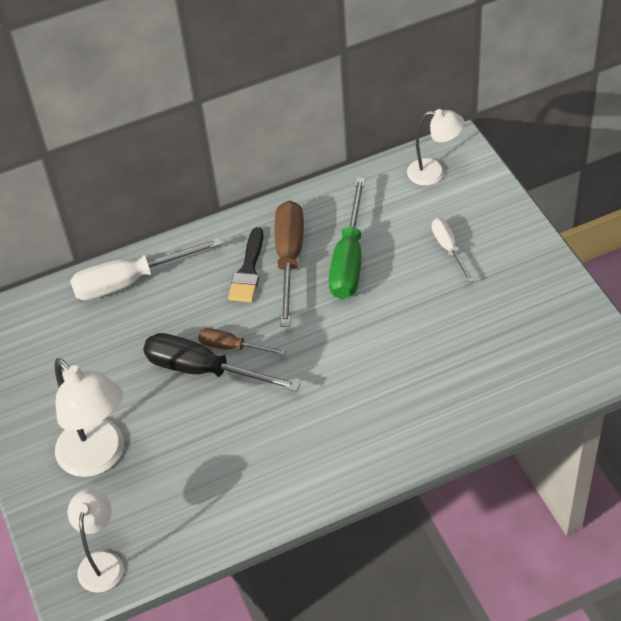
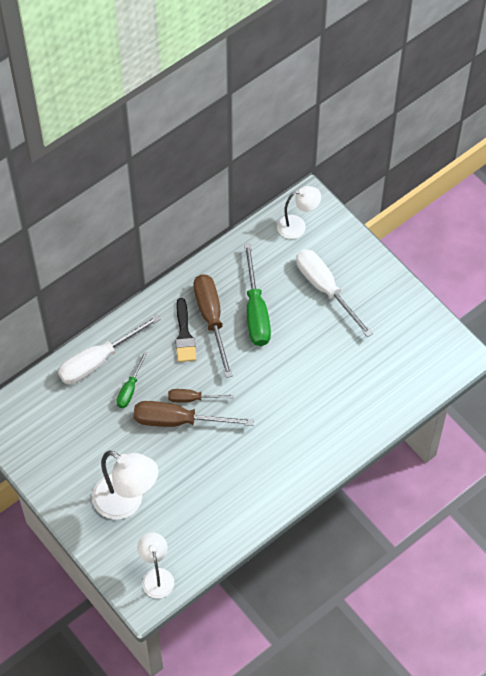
camera: 20 degrees left, 10 degrees up
(156, 321) = (130, 389): none -> green screwdriver
(204, 370) = (178, 421): black screwdriver -> brown screwdriver
(448, 248) = (325, 289): white screwdriver -> white screwdriver, size x1.81

